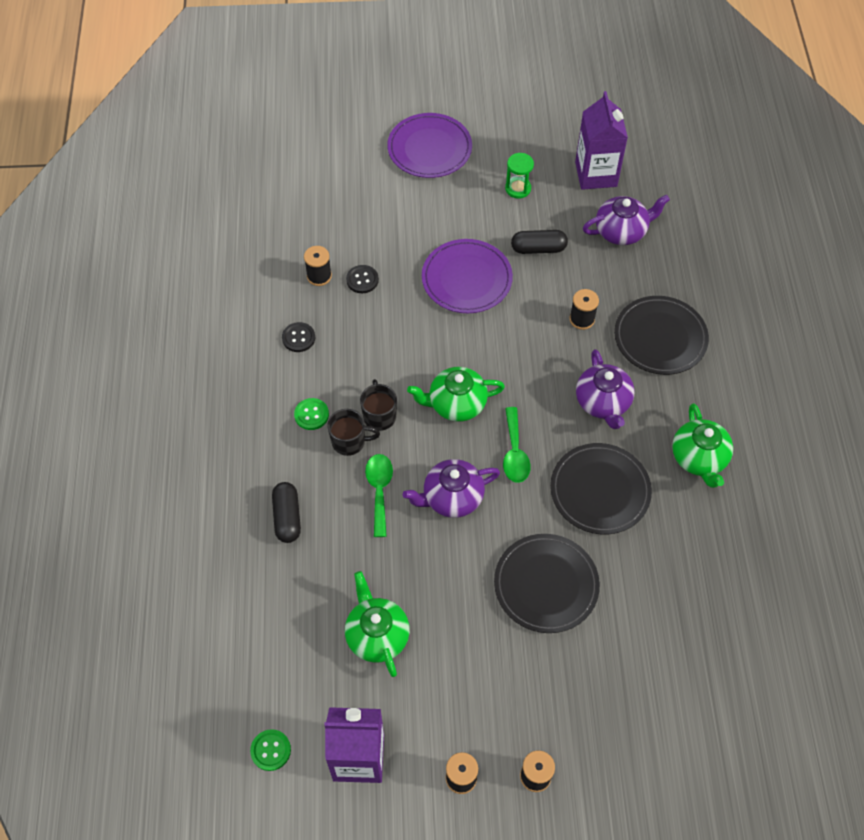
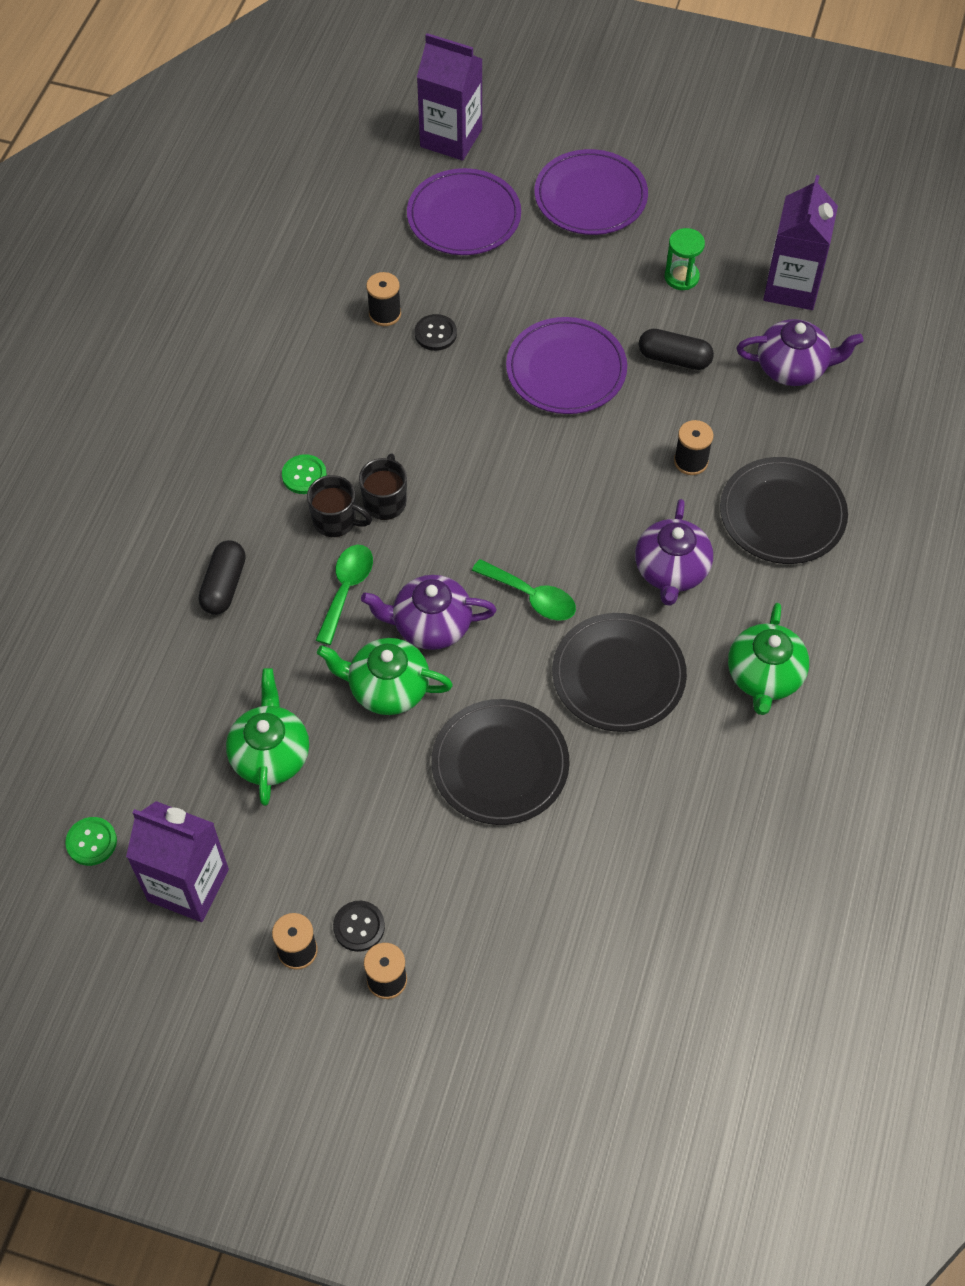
camera: 20 degrees right, 0 degrees up
(298, 338) = (328, 380): black button -> black button (359, 927)
(311, 133) = (451, 138): none -> purple carton
(345, 188) = (464, 216): none -> purple plate
(456, 404) = (485, 516): green teapot -> green teapot (387, 688)
(515, 453) = (532, 597): green spoon -> green spoon turned 75 degrees counterclockwise

